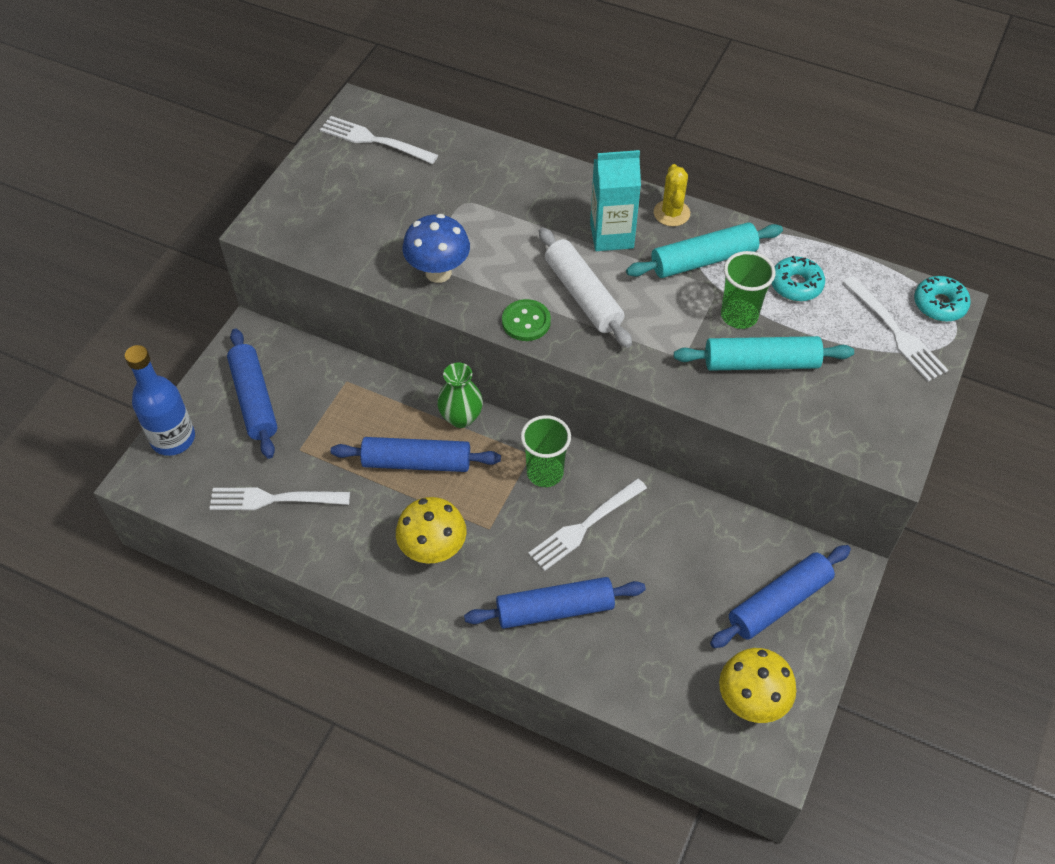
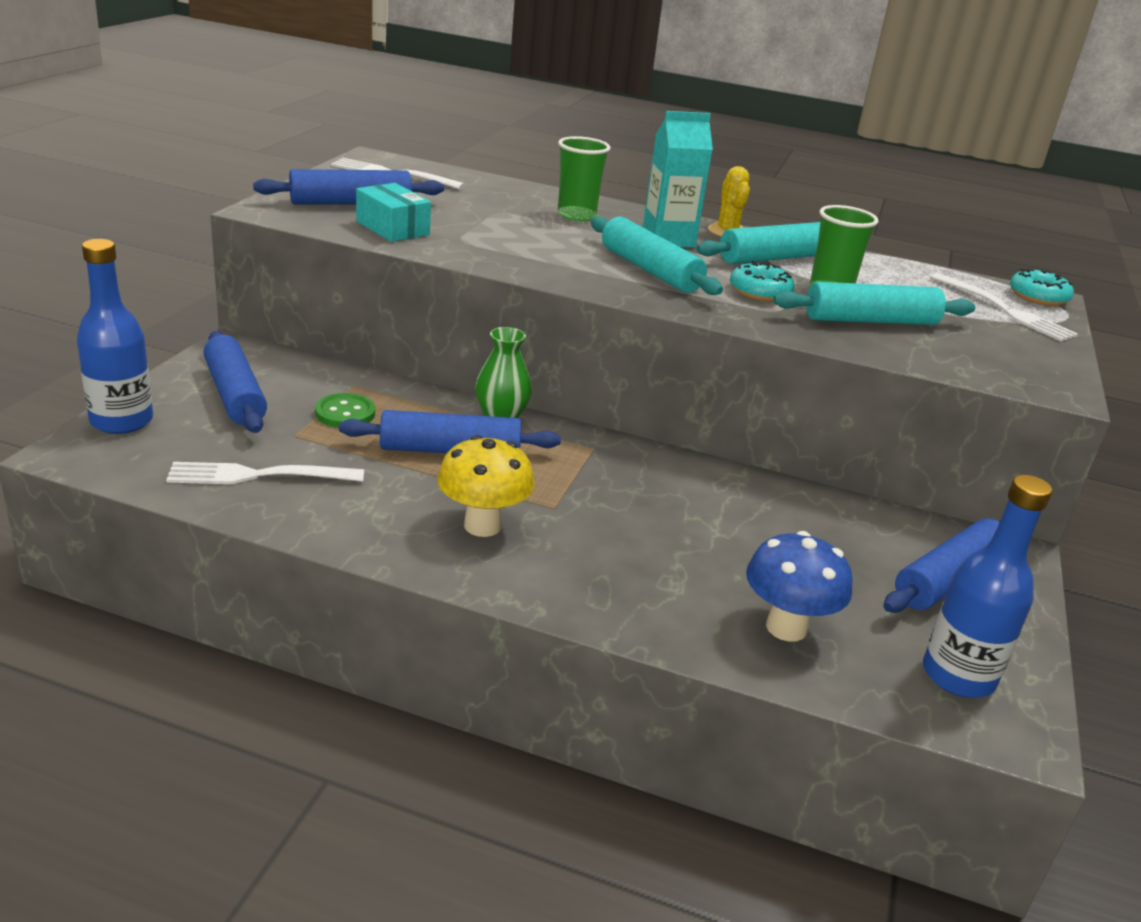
camera: 10 degrees left, 25 degrees down
(368, 246) = (392, 228): none -> turquoise box
(438, 272) = (478, 248): blue mushroom -> blue mushroom (786, 627)
(526, 321) = (589, 282): green button -> green button (345, 413)
(545, 473) = (615, 463): green cup -> green cup (576, 215)
(555, 609) = (659, 582): blue rolling pin -> blue rolling pin (351, 203)
(583, 295) = (650, 270): white rolling pin -> turquoise rolling pin
(585, 526) = (678, 508): white fork -> none
(751, 702) = (958, 676): yellow mushroom -> blue bottle
(796, 285) = (881, 277): turquoise donut -> turquoise donut (760, 292)

